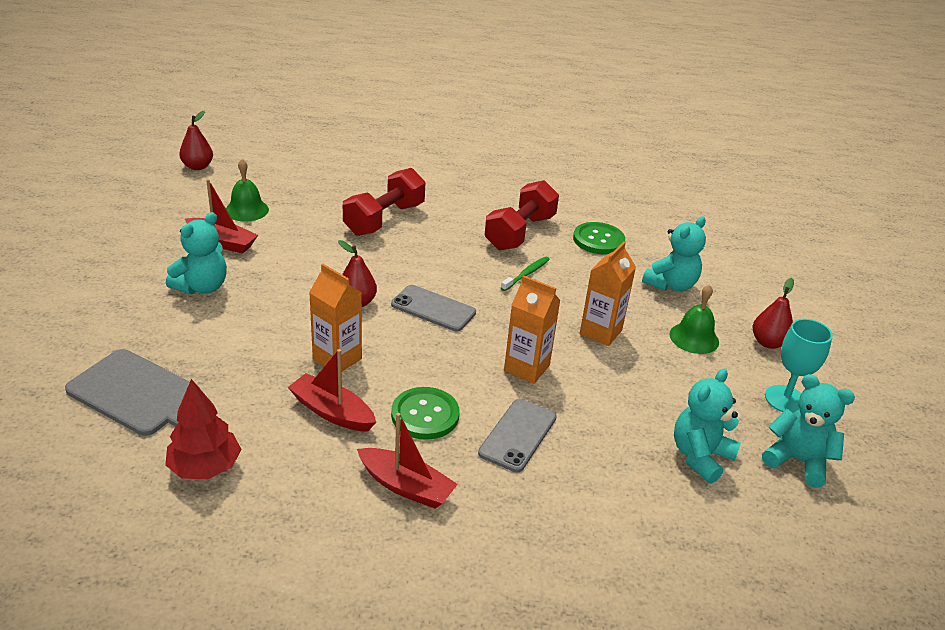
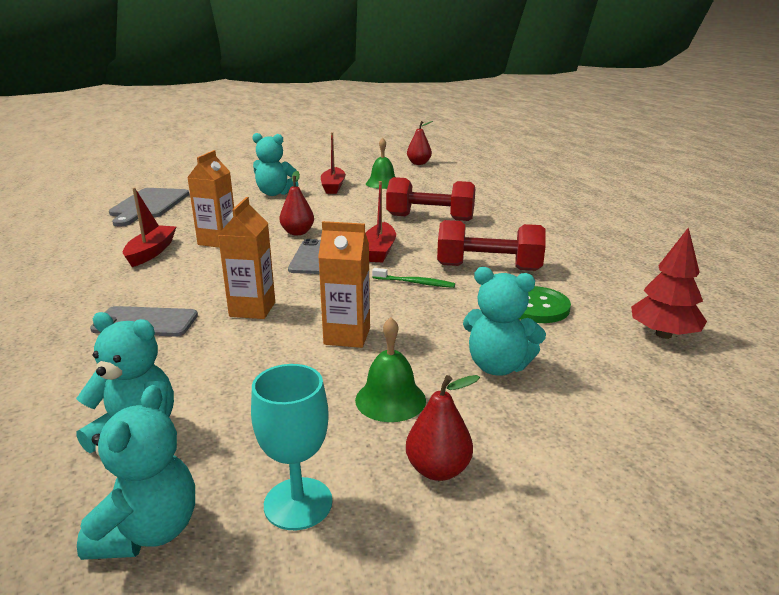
camera: 70 degrees right, 10 degrees down
(205, 467) = (80, 233): red tree -> red tree (663, 334)
(406, 486) = (66, 291): red boat -> red boat (379, 250)
(425, 415) = (160, 281): green button -> none

